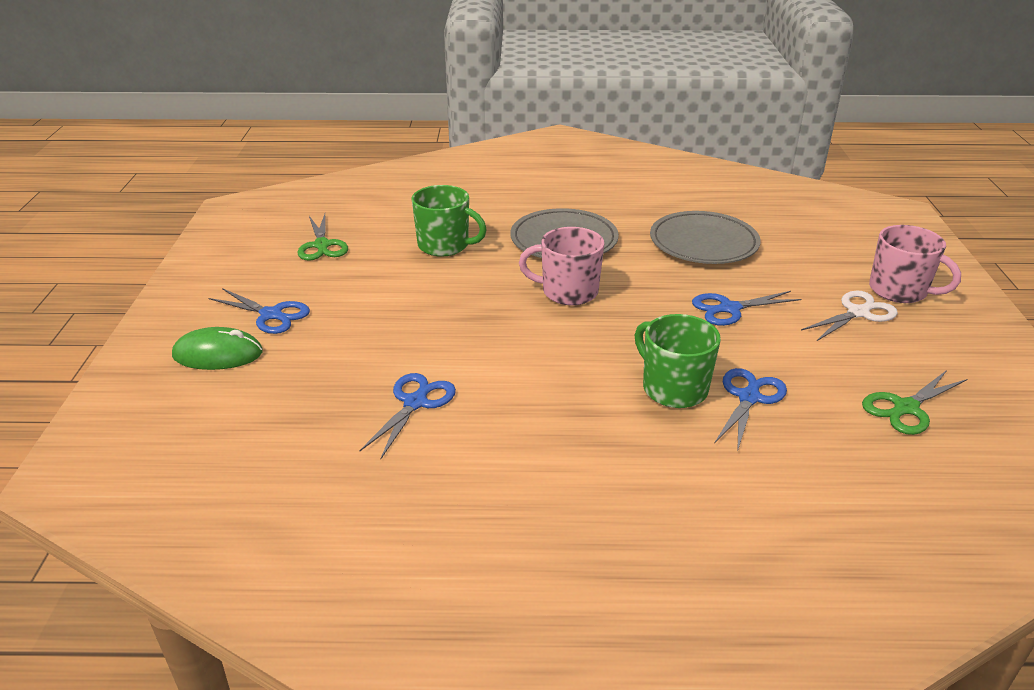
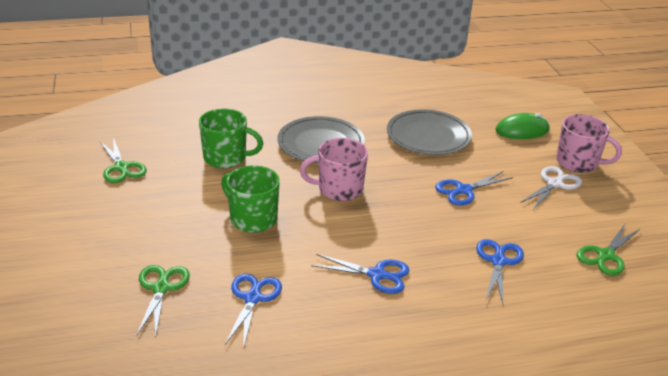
camera: 15 degrees left, 0 degrees up
(218, 354) = (71, 277): green mouse -> green mouse (522, 130)
(271, 315) = (103, 236): blue scissors -> blue scissors (377, 275)
(313, 378) = (161, 288): none -> green scissors
(673, 388) = (443, 261): green mug -> green mug (252, 219)

